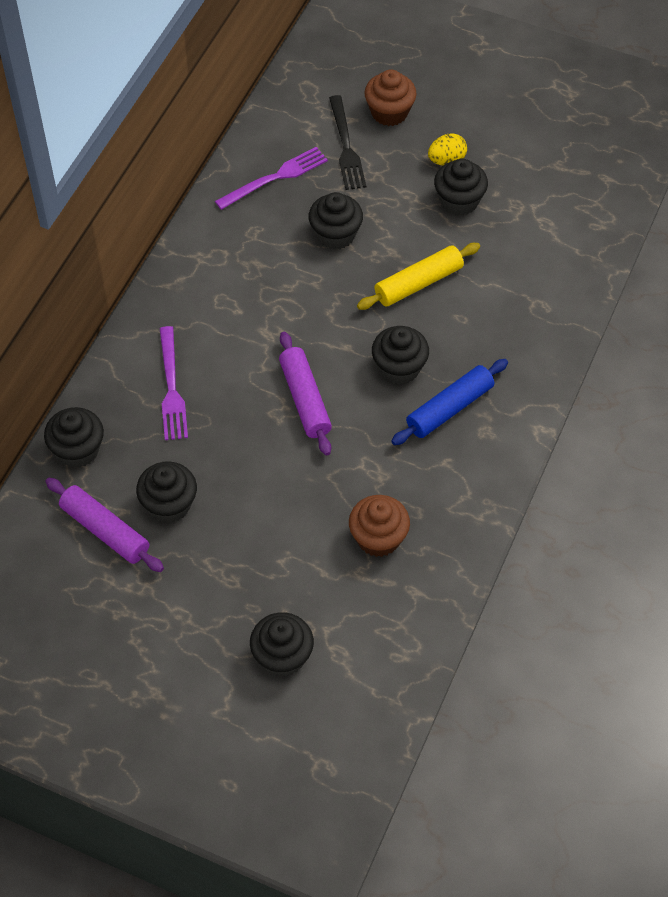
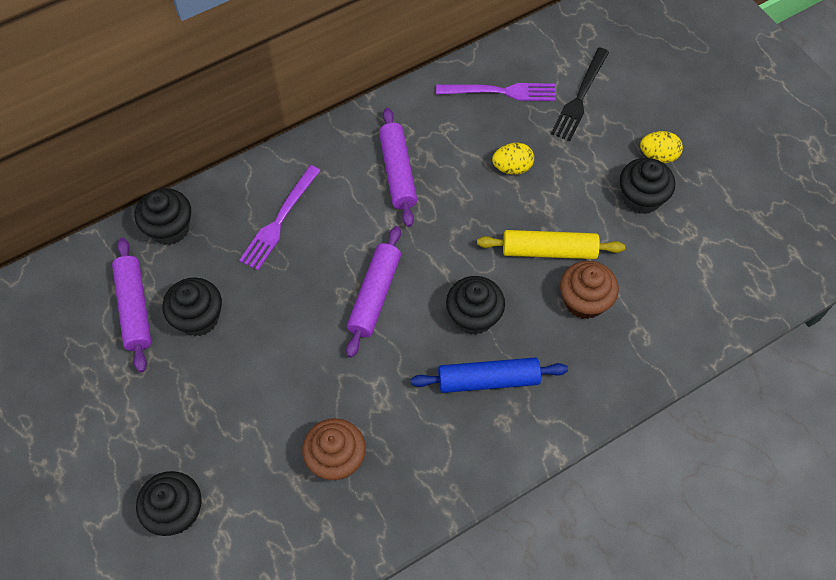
camera: 35 degrees right, 5 degrees up
(241, 292) = (397, 172): none -> purple rolling pin
(335, 235) = (512, 167): black cupcake -> yellow egg
(389, 112) = (640, 87): brown cupcake -> brown cupcake (584, 301)

